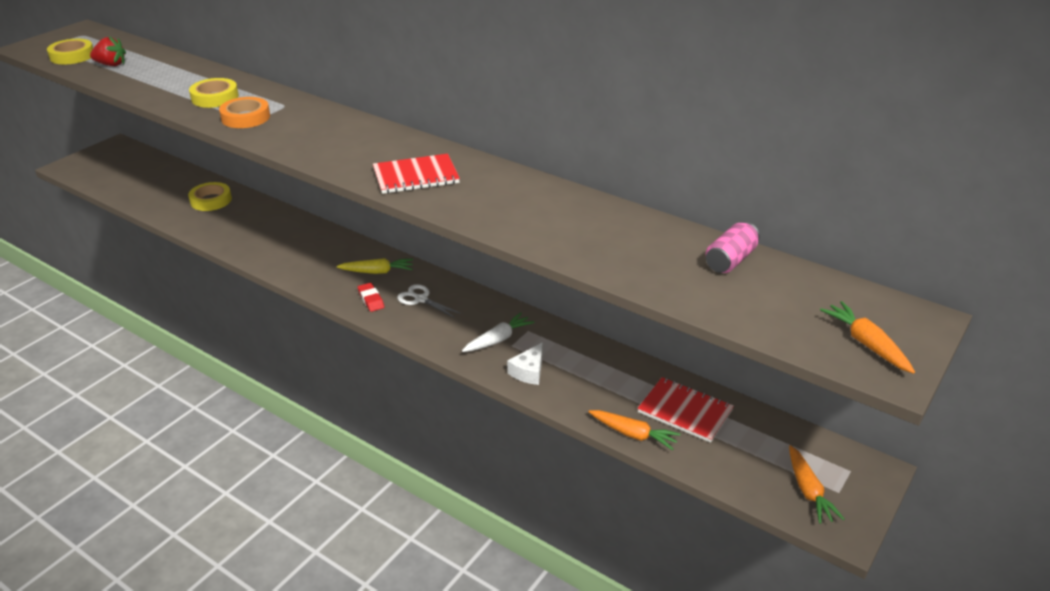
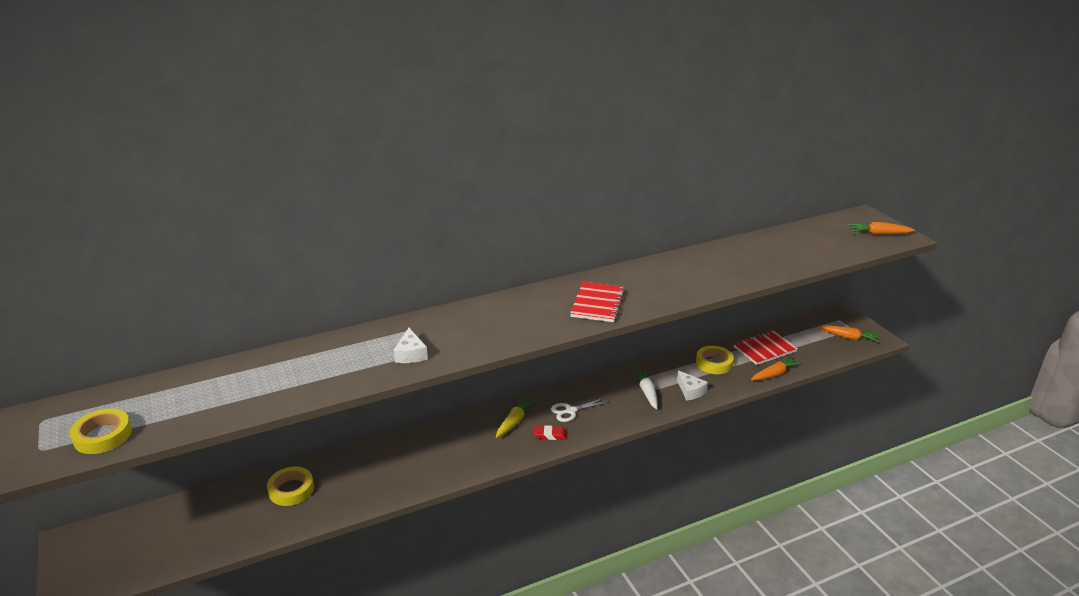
camera: 60 degrees left, 5 degrees down
(111, 65) = (172, 411): red strawberry -> none
(215, 97) = (346, 362): yellow tape -> yellow tape (714, 363)
(245, 117) = (410, 354): orange tape -> white cheese
(730, 260) = (783, 239): pink can -> none

